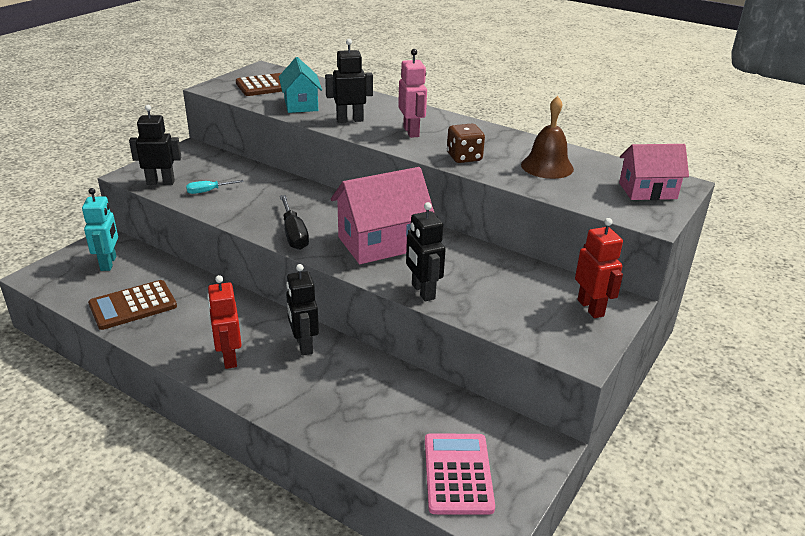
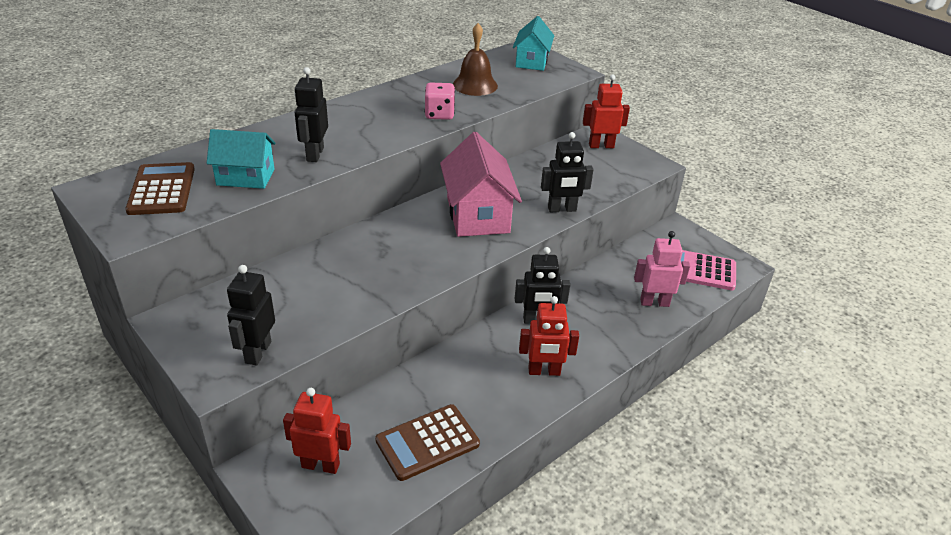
camera: 75 degrees left, 5 degrees up
(109, 263) = (320, 465): turquoise robot -> red robot
(133, 305) = (427, 442): brown calculator -> brown calculator turned 75 degrees clockwise
(208, 191) = (308, 312): turquoise screwdriver -> none
(294, 234) = (439, 262): black screwdriver -> none
(411, 132) = (368, 127): pink robot -> pink robot (654, 302)
(464, 157) = (439, 114): brown dice -> pink dice
(647, 191) = (532, 61): pink house -> turquoise house

